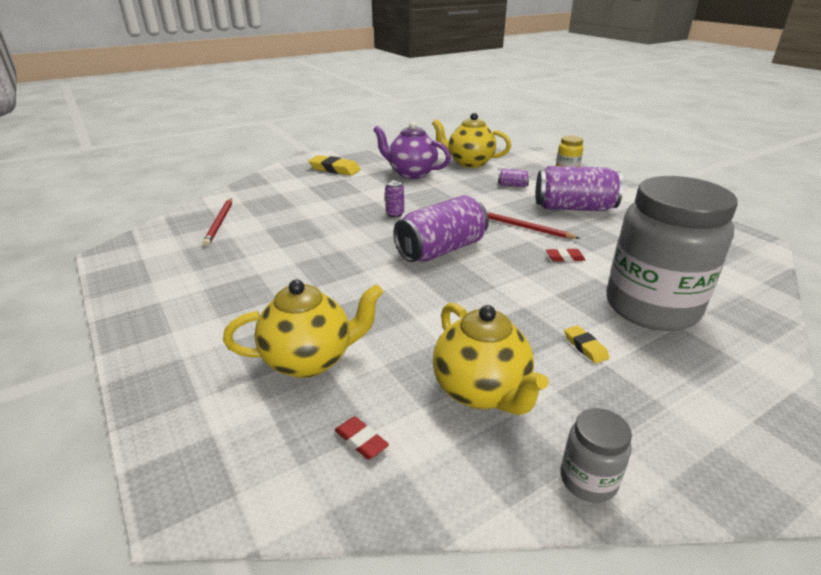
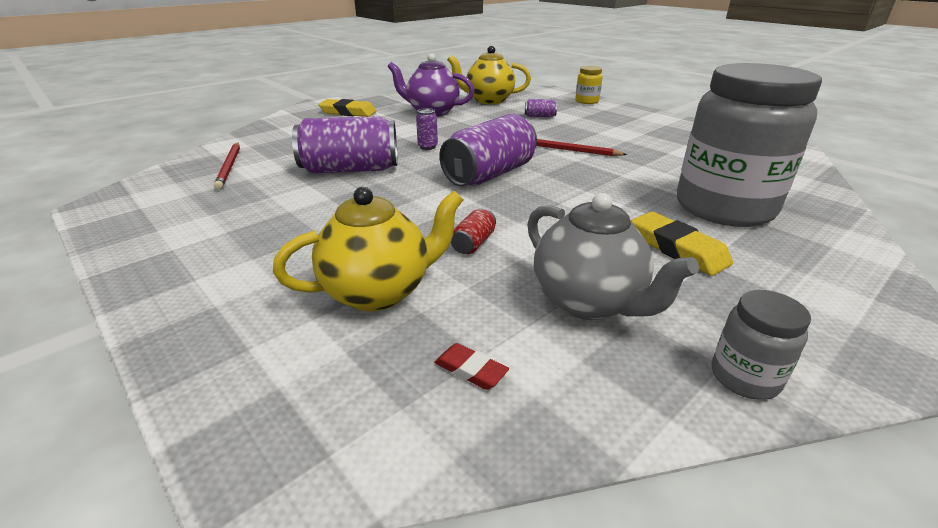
camera: 10 degrees left, 0 degrees up
(402, 322) = (473, 243): none -> red can
(481, 391) = (588, 302): yellow teapot -> grey teapot
(565, 258) = (619, 172): red eraser -> none
(574, 208) = (608, 131): purple can -> purple can (350, 169)
(585, 347) = (677, 249): yellow eraser -> yellow eraser, size x1.85

